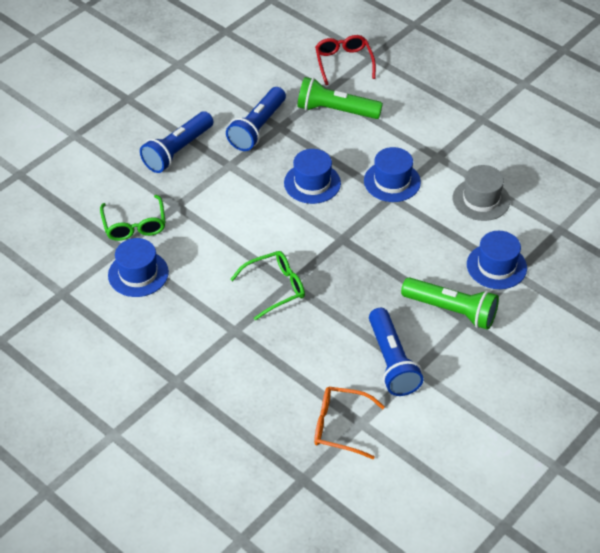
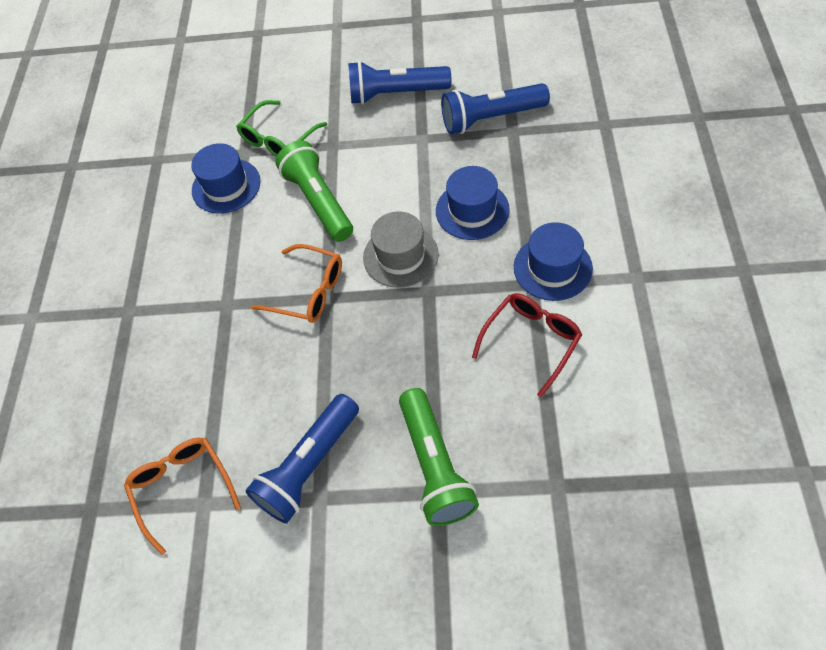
camera: 55 degrees right, 10 degrees up
(275, 288) = (308, 291): green glasses -> orange glasses
(335, 110) = (588, 150): green flashlight -> green flashlight (319, 201)
(343, 62) = (659, 104): red glasses -> red glasses (531, 341)
(481, 199) = (625, 364): grey hat -> grey hat (400, 256)
(496, 266) = (546, 458): blue hat -> none

